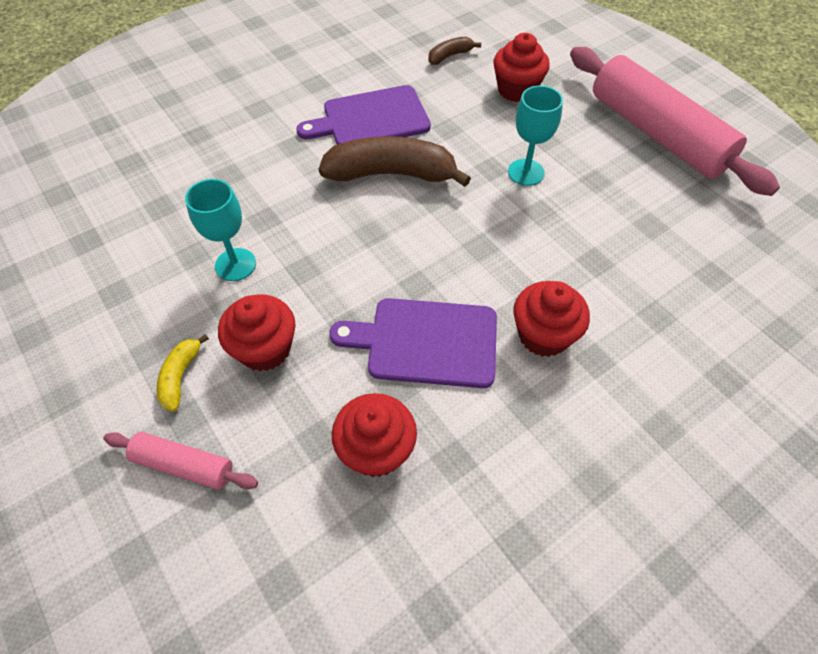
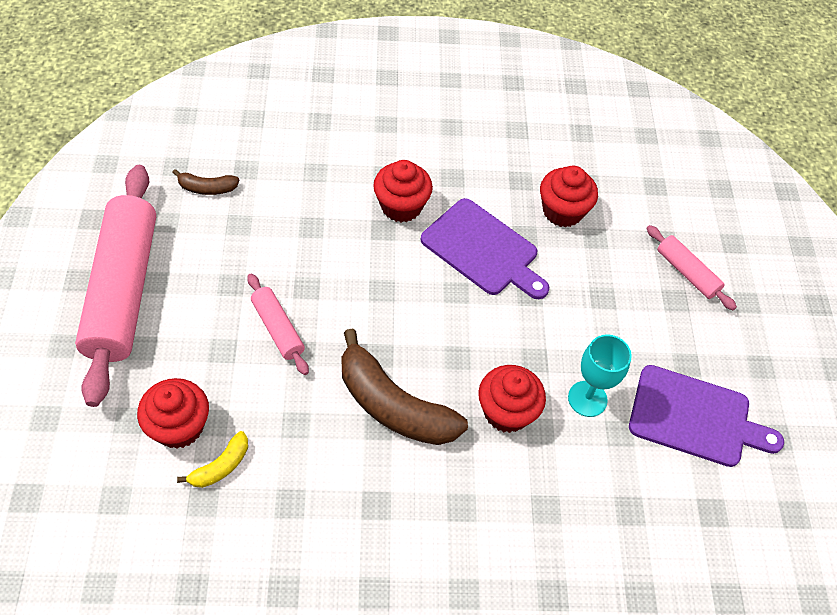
camera: 150 degrees left, 0 degrees up
(180, 376) = (668, 331): yellow banana -> yellow banana (220, 466)
(265, 349) = (599, 314): red cupcake -> red cupcake (506, 412)
(371, 119) = (357, 489): purple cutting board -> purple cutting board (695, 418)
(450, 56) = (191, 529): brown banana -> brown banana (207, 188)
(526, 172) = (277, 328): turquoise goblet -> pink rolling pin

